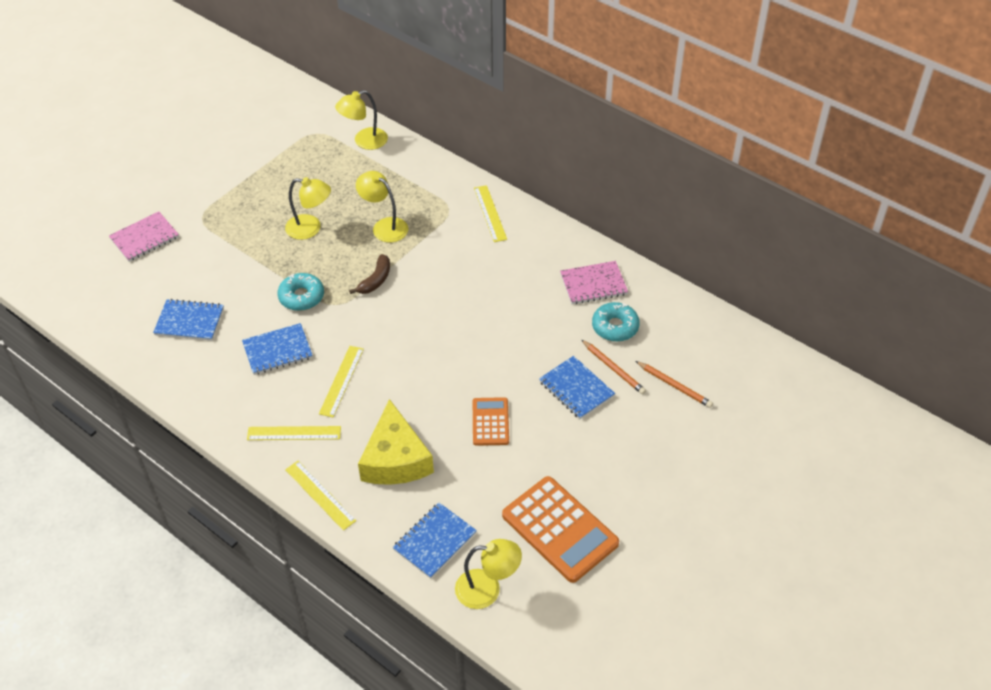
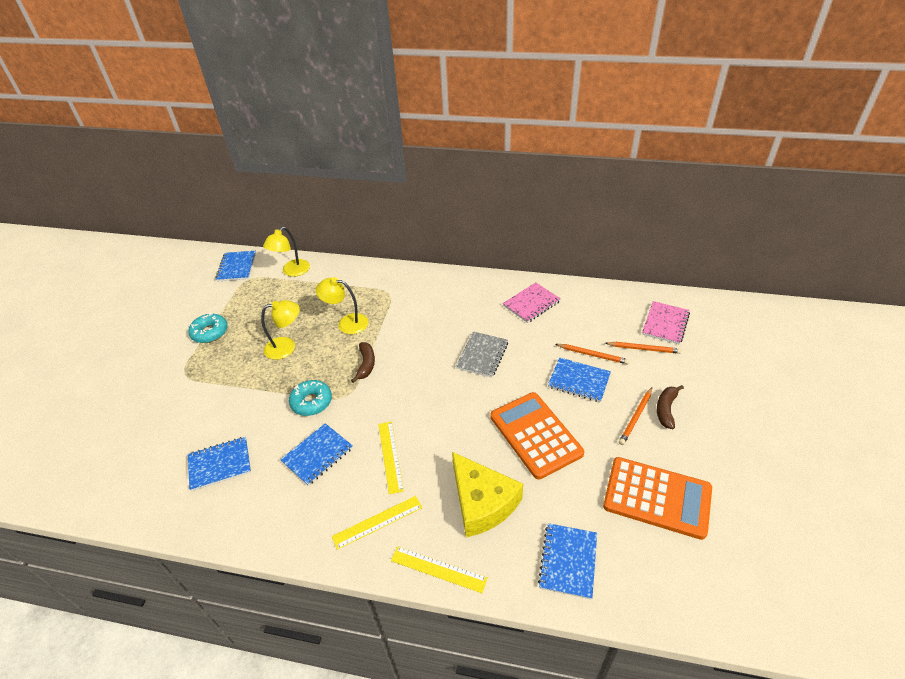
camera: 25 degrees left, 5 degrees down
(144, 238) = (138, 410): pink notebook -> pink notebook (665, 324)
(311, 113) = (237, 267): none -> blue notebook
(487, 589) = (644, 583): yellow lamp -> none
(490, 213) = (421, 285): yellow ruler -> none
(490, 422) = (535, 435): orange calculator -> orange calculator, size x1.76
(497, 320) = (482, 355): none -> grey notebook
(604, 450) = (636, 417): none -> orange pencil
(615, 327) = (569, 326): turquoise donut -> turquoise donut (210, 332)
(642, 456) = (666, 409): none -> brown banana

